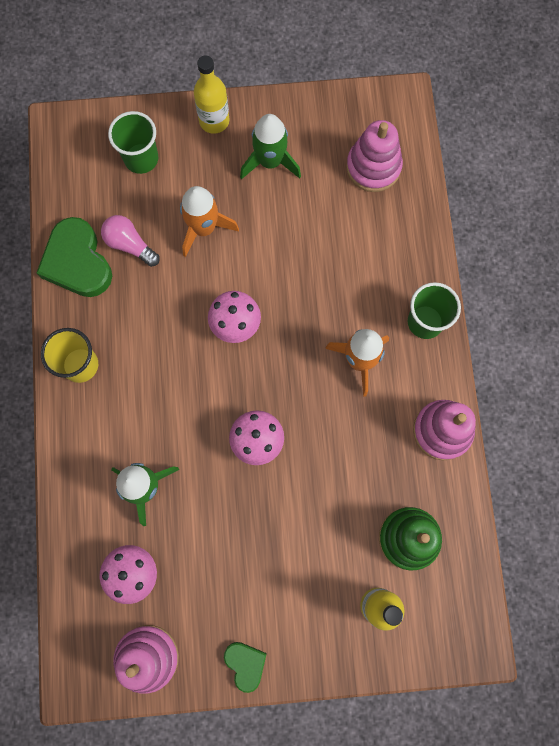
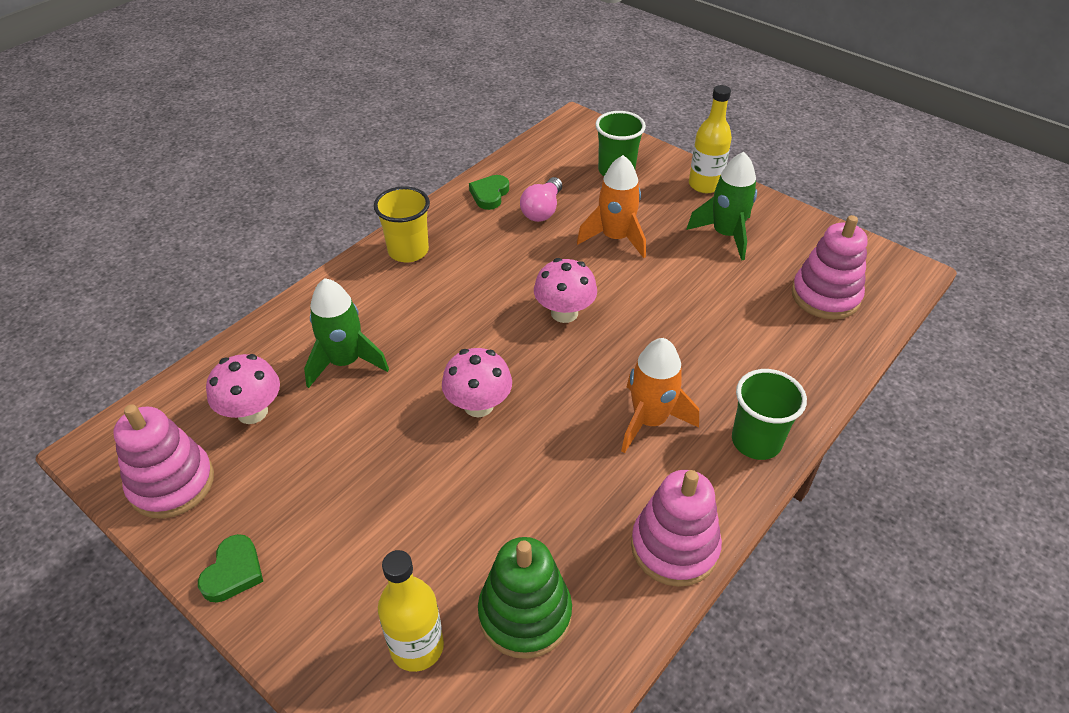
camera: 45 degrees right, 30 degrees down
(77, 262) = (489, 194): green heart -> green heart, size x0.53
(130, 245) = (542, 210): pink light bulb -> pink light bulb turned 150 degrees counterclockwise

